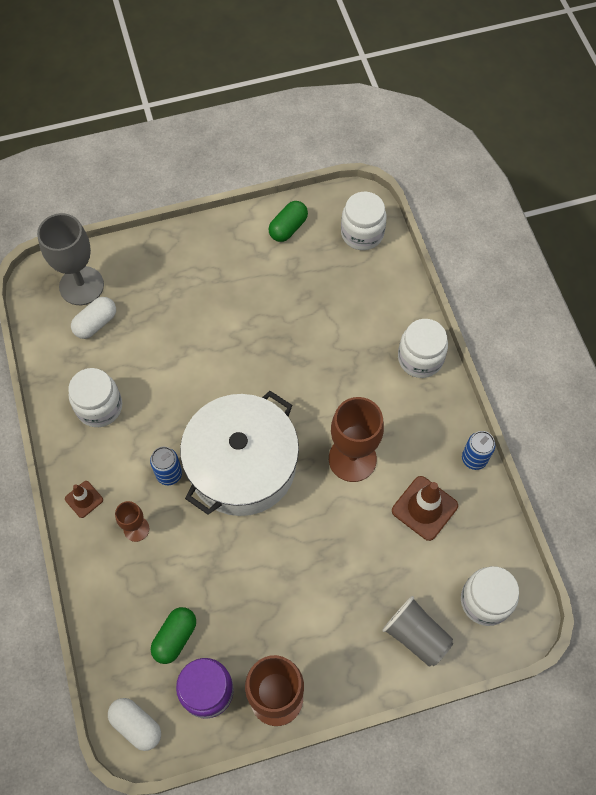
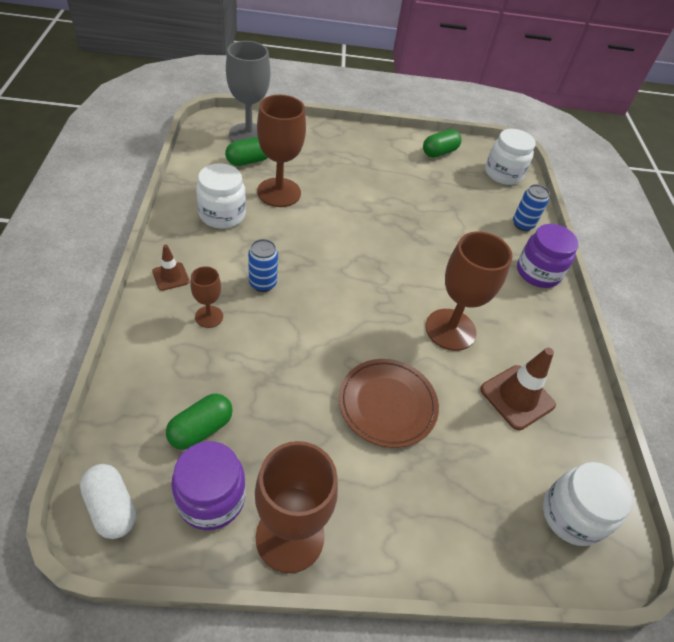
camera: 10 degrees right, 15 degrees down
(96, 323) = (248, 161): white capsule -> green capsule
(142, 355) = (279, 192): none -> brown goblet
(242, 465) = (337, 299): white pot -> none
(317, 557) = (387, 404): none -> brown plate
(416, 635) = (480, 525): grey cup -> none
(420, 358) = (538, 272): white jar -> purple jar
(474, 459) = (579, 370): blue can -> blue can (522, 224)

